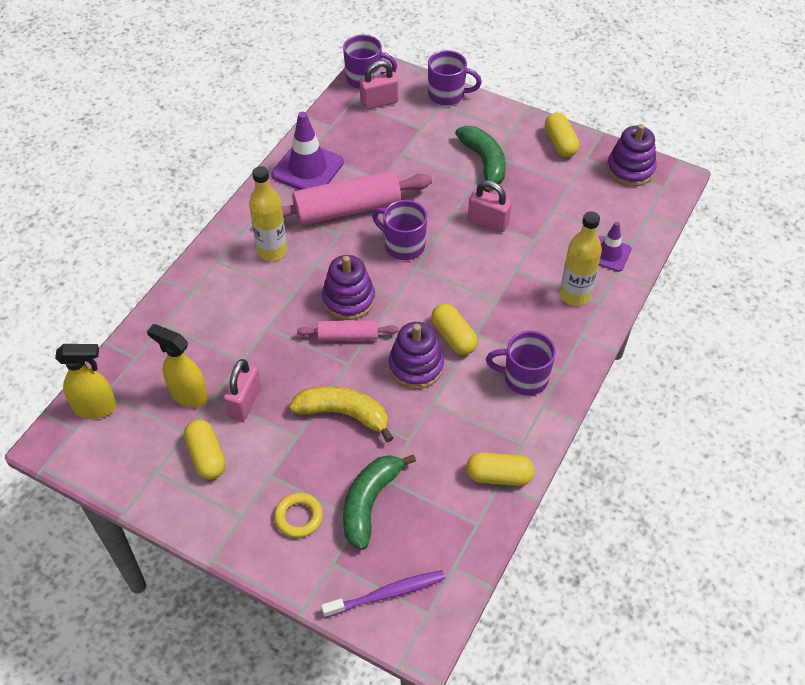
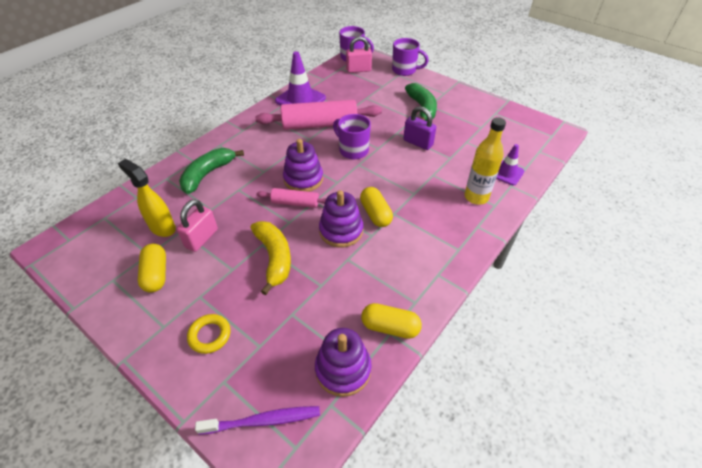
camera: 10 degrees right, 5 degrees down
(96, 408) = (91, 227): yellow spray bottle -> none
(272, 251) = (259, 143): yellow bottle -> none
(343, 414) = (274, 258): yellow banana -> yellow banana turned 45 degrees clockwise
(369, 503) = (273, 333): green banana -> green banana (208, 174)
(488, 222) = (418, 143): pink padlock -> purple padlock
(524, 378) = (426, 251): purple mug -> none
(560, 143) = (478, 103): yellow capsule -> none
(630, 169) = (527, 123): purple stacking toy -> purple stacking toy (343, 369)

